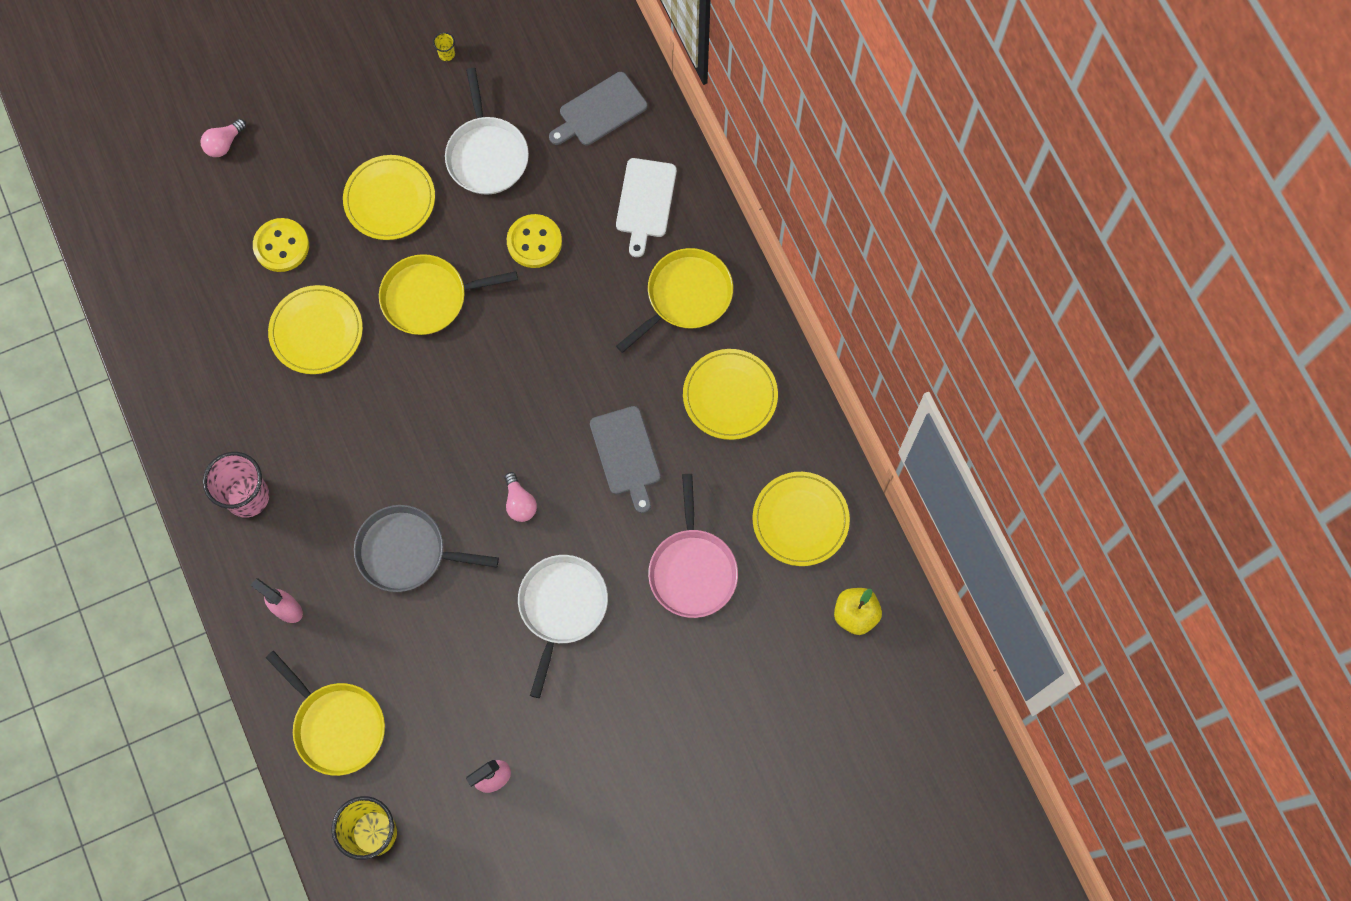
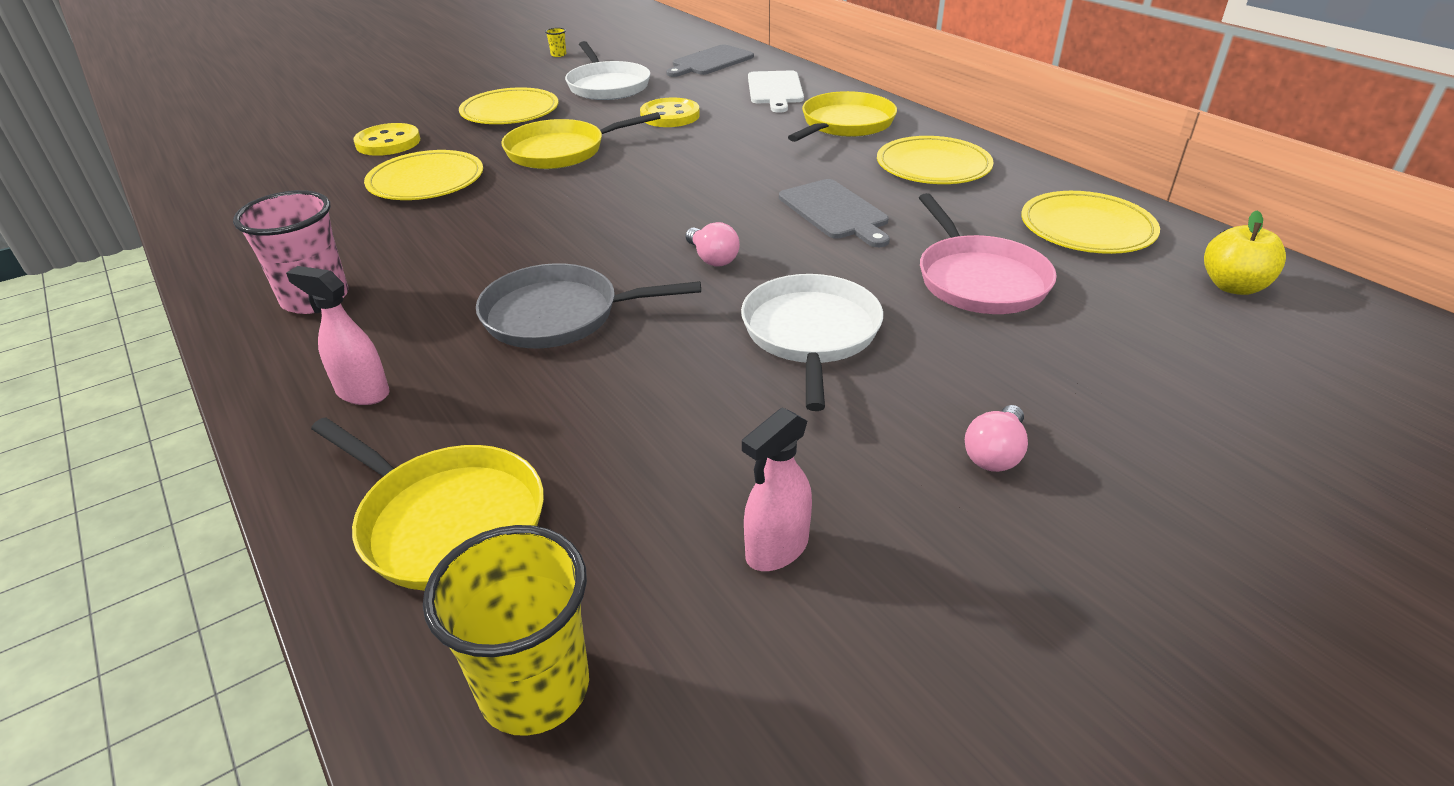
camera: 10 degrees left, 35 degrees down
(224, 144) = (332, 104): pink light bulb -> pink light bulb (995, 454)

